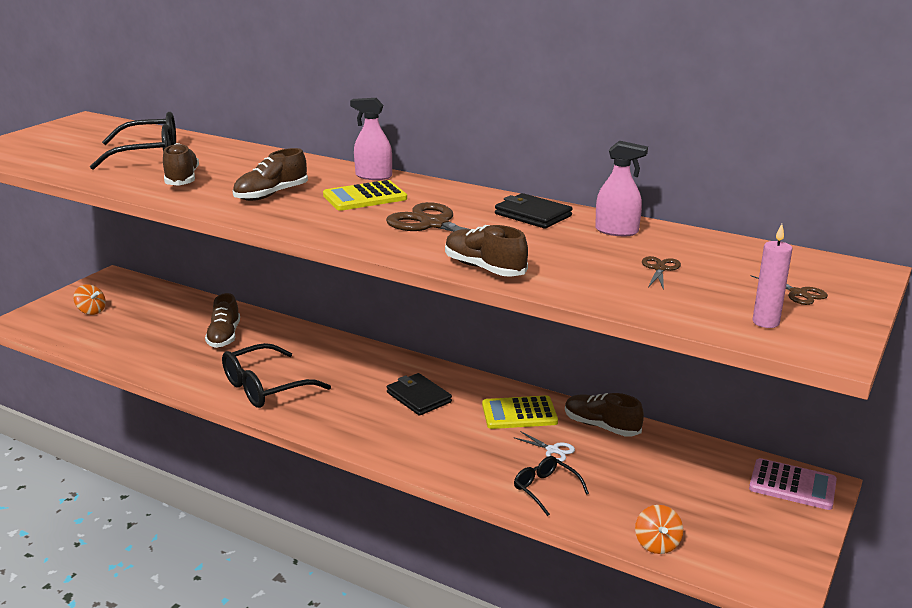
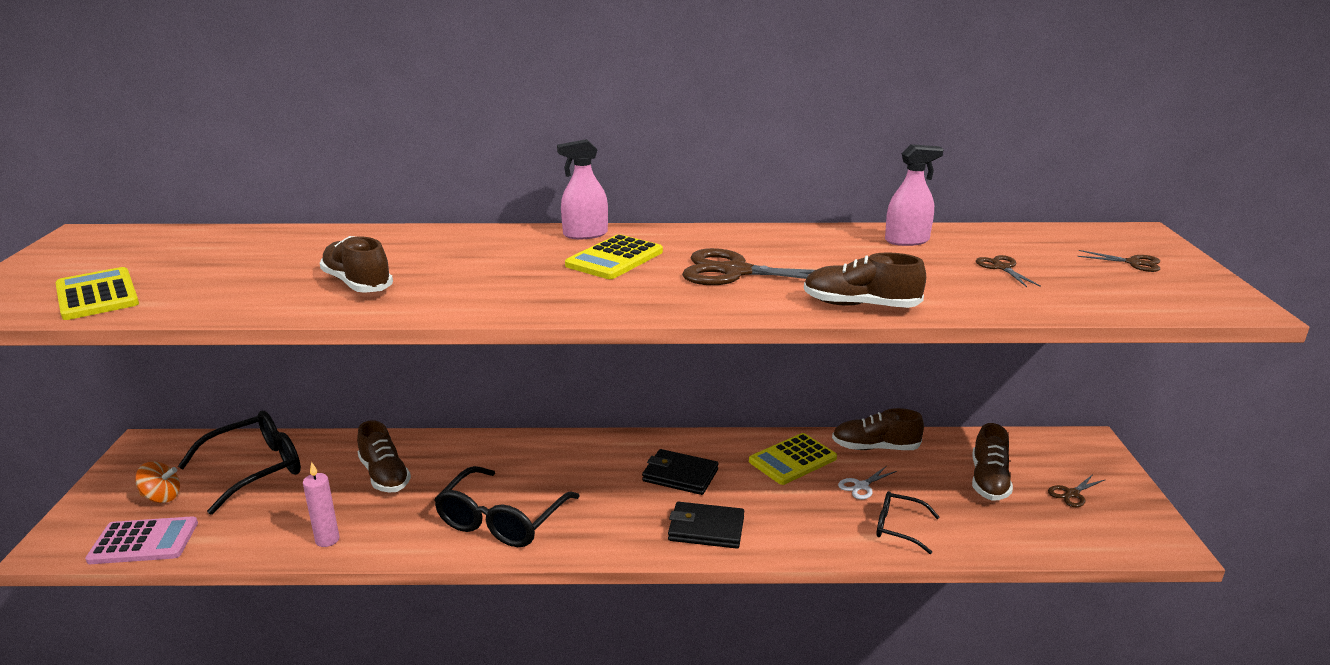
camera: 30 degrees left, 0 degrees up
(43, 157) = (97, 295): none -> yellow calculator
(148, 154) = (258, 262): black glasses -> black glasses (256, 469)
(271, 195) = (503, 278): brown shoe -> brown shoe (989, 481)
(533, 215) = (810, 241): black wallet -> black wallet (706, 529)
(552, 450) = (861, 486): white scissors -> white scissors turned 135 degrees clockwise
(657, 544) = (1041, 544): orange spinning top -> none
(740, 518) = (1072, 494): none -> brown scissors
(765, 322) = (1158, 294): pink candle -> pink candle (327, 540)
(792, 485) = (1072, 449): pink calculator -> pink calculator (144, 542)

